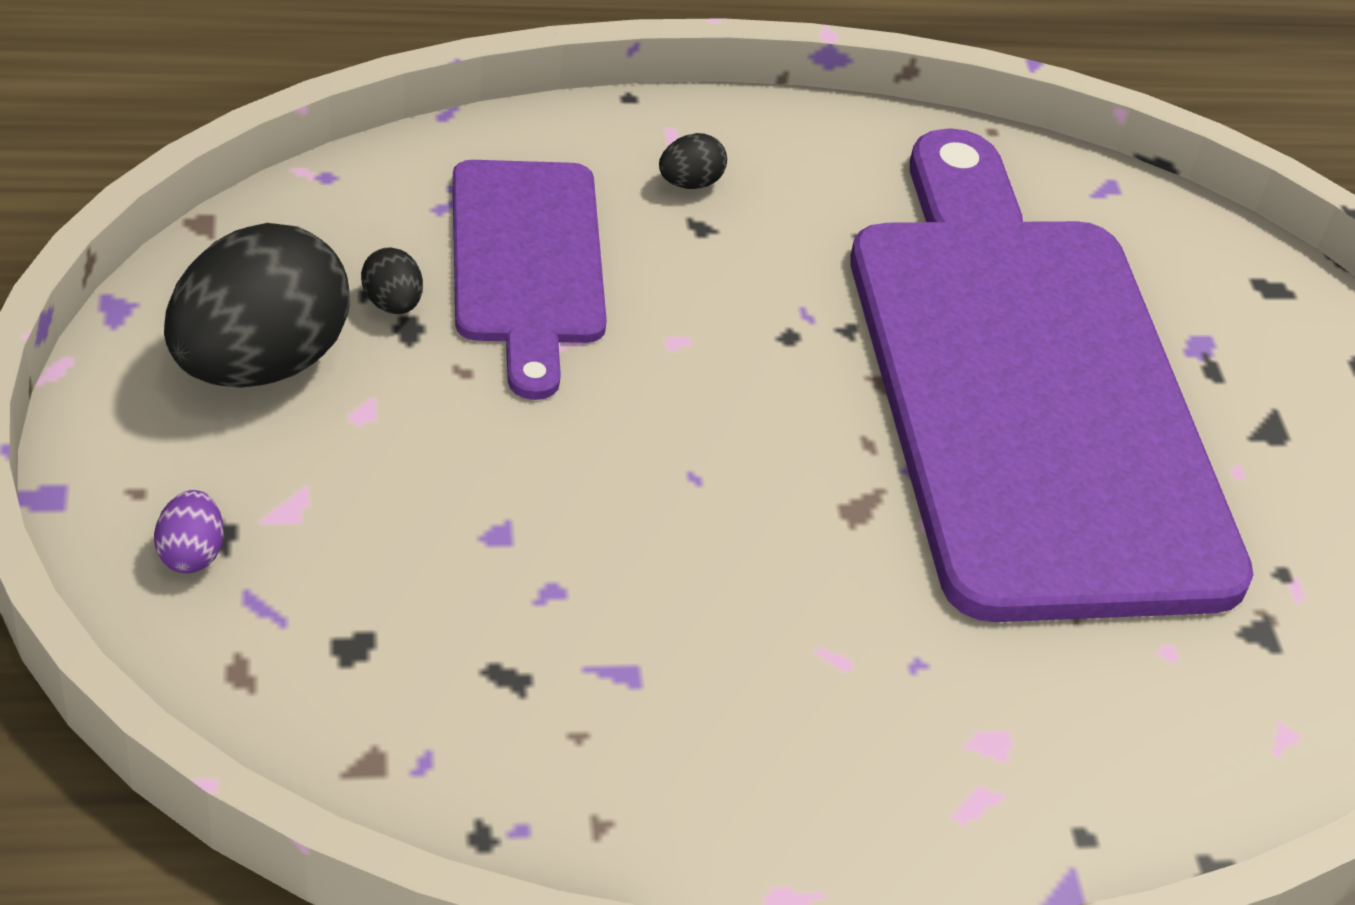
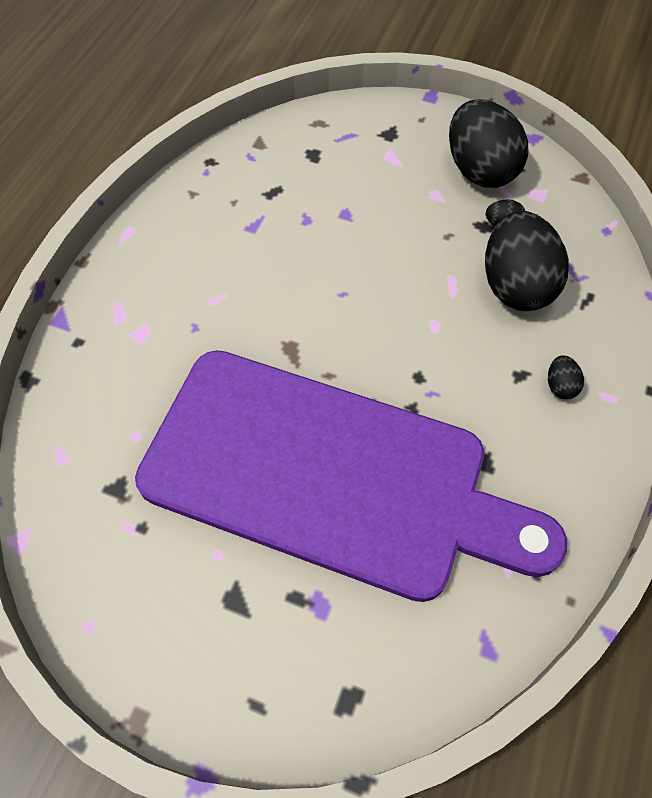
camera: 125 degrees right, 15 degrees up
(191, 553) = (382, 125): purple egg -> none
(527, 262) = (515, 286): purple cutting board -> black egg

